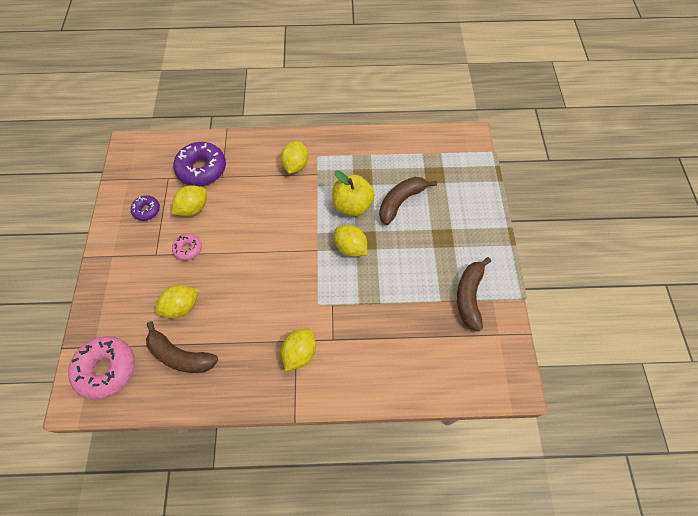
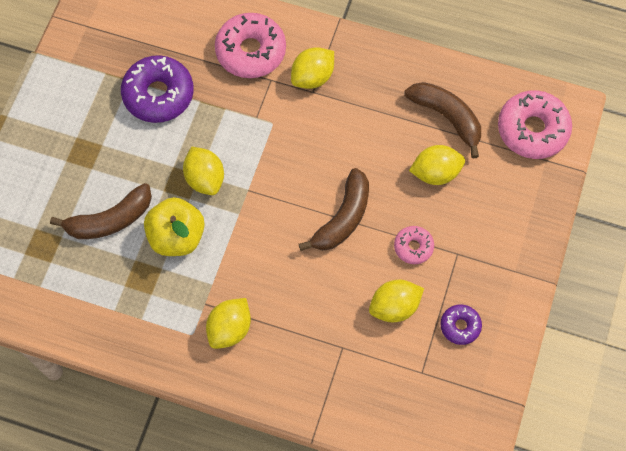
camera: 160 degrees left, 5 degrees up
(202, 169) = (368, 370): purple donut -> purple donut (158, 94)
(358, 358) = (251, 51): none -> pink donut
(469, 296) = (94, 74): brown banana -> brown banana (343, 218)

